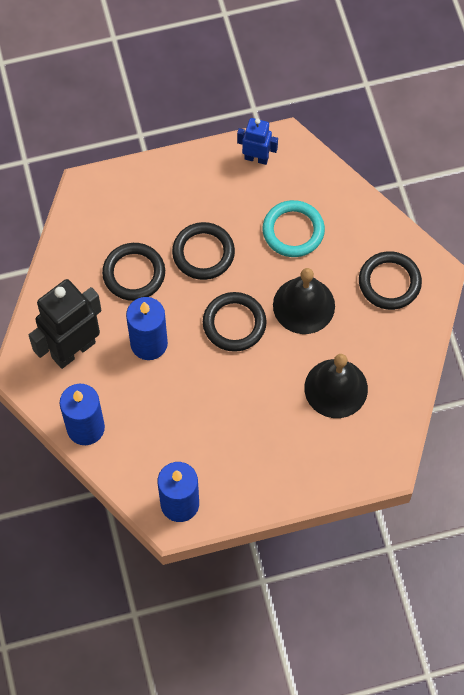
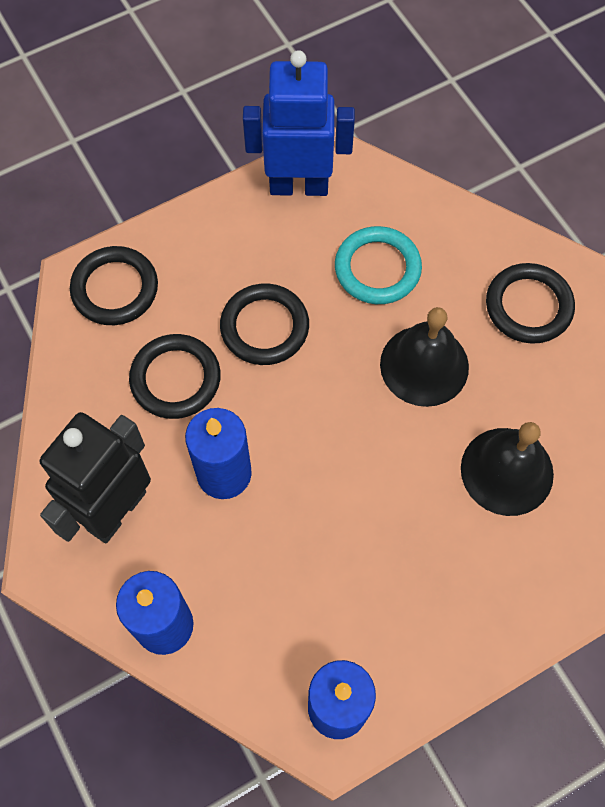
camera: 15 degrees left, 0 degrees up
(234, 323) = (336, 414): black ring -> black ring (115, 289)
(256, 158) = (299, 185): blue robot -> blue robot, size x1.83

